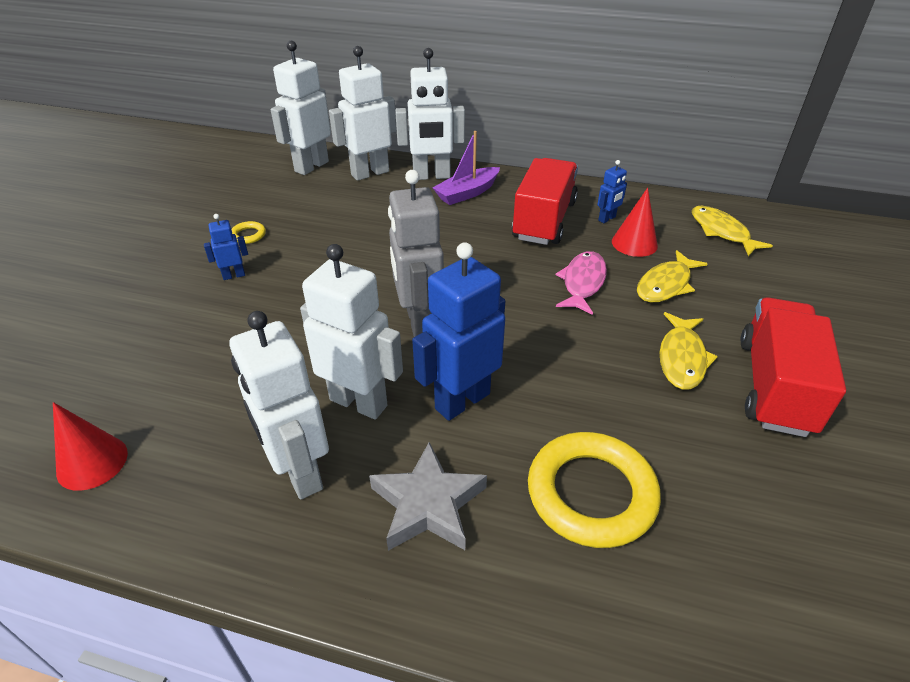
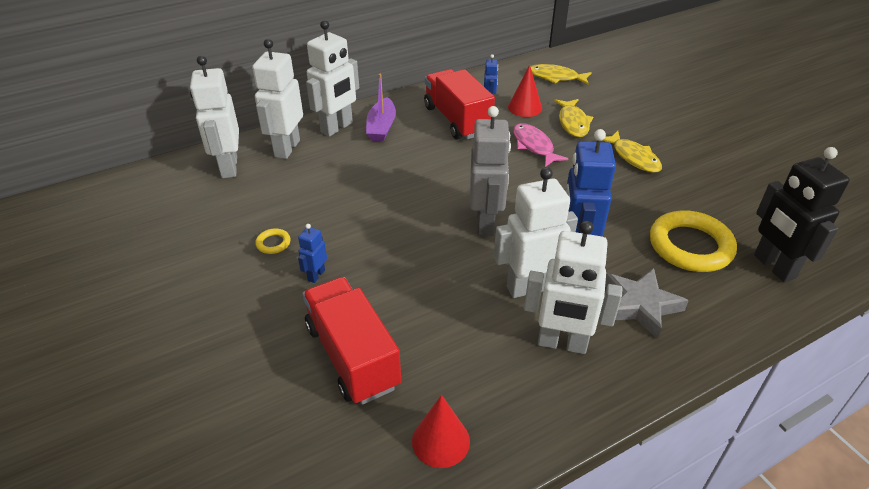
camera: 45 degrees left, 0 degrees up
(418, 321) = (486, 223): grey robot -> grey robot turned 120 degrees counterclockwise
(666, 604) = (773, 267): none -> black robot
(774, 386) = (683, 146): red truck -> red truck (352, 356)

